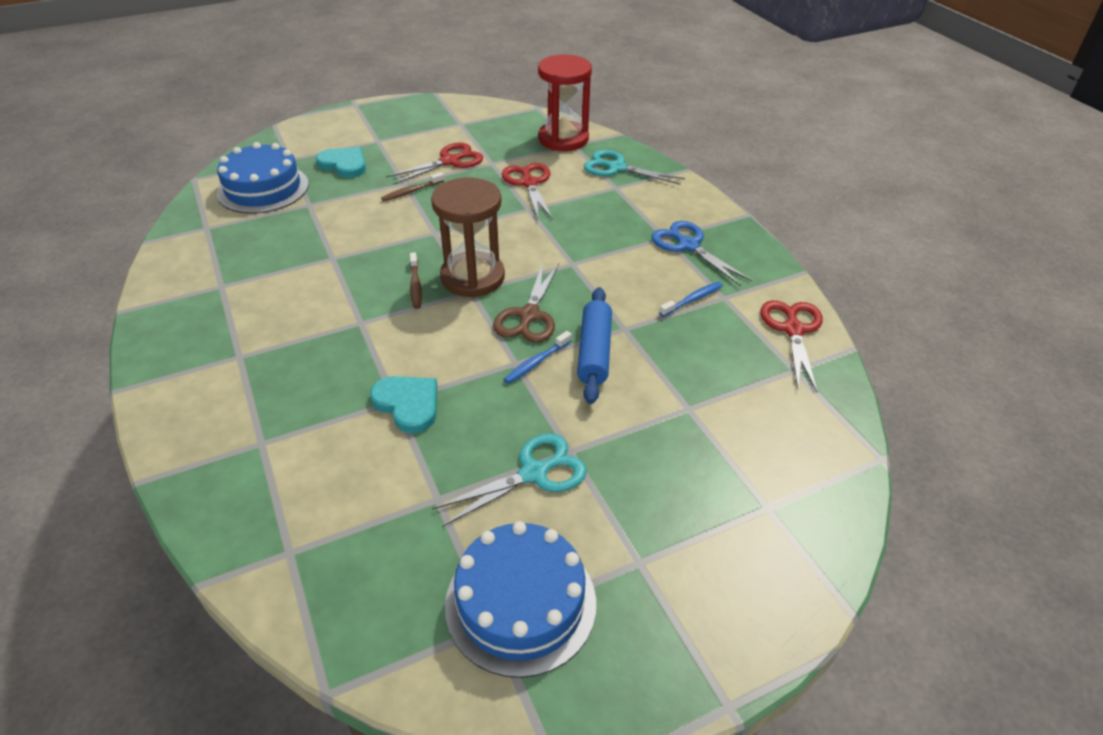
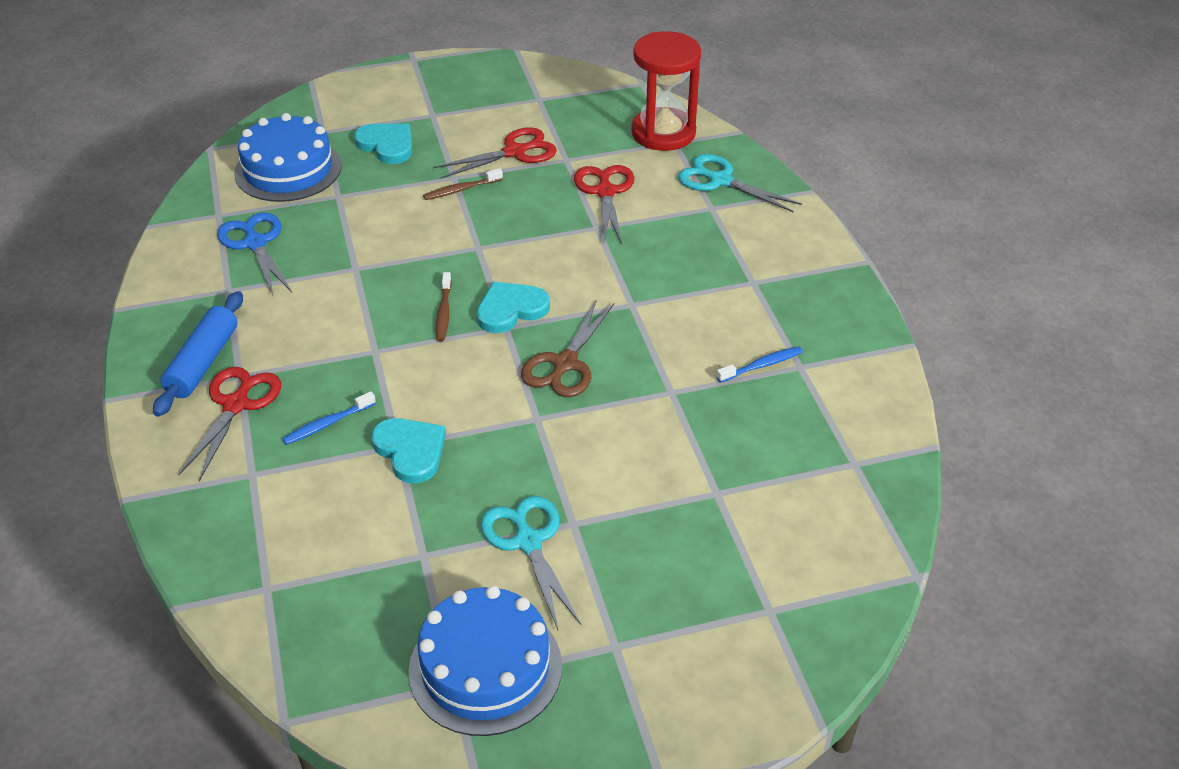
camera: 10 degrees right, 0 degrees up
(472, 277) = (511, 309): brown hourglass -> turquoise heart
(533, 473) = (528, 542): turquoise scissors -> turquoise scissors turned 90 degrees counterclockwise
(536, 362) = (560, 420): blue toothbrush -> blue toothbrush (327, 424)
(594, 352) = (629, 416): blue rolling pin -> blue rolling pin (203, 363)
(688, 246) = (778, 296): blue scissors -> blue scissors (255, 243)
(793, 330) = (869, 416): red scissors -> red scissors (236, 405)

